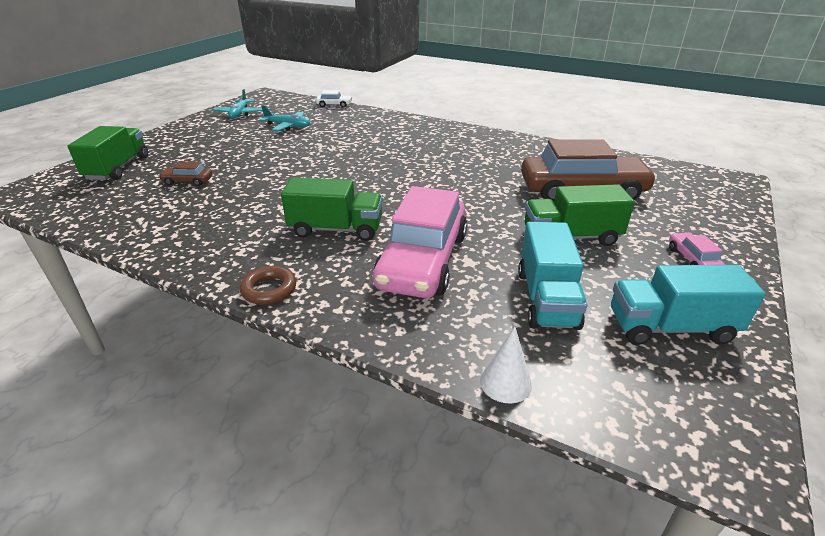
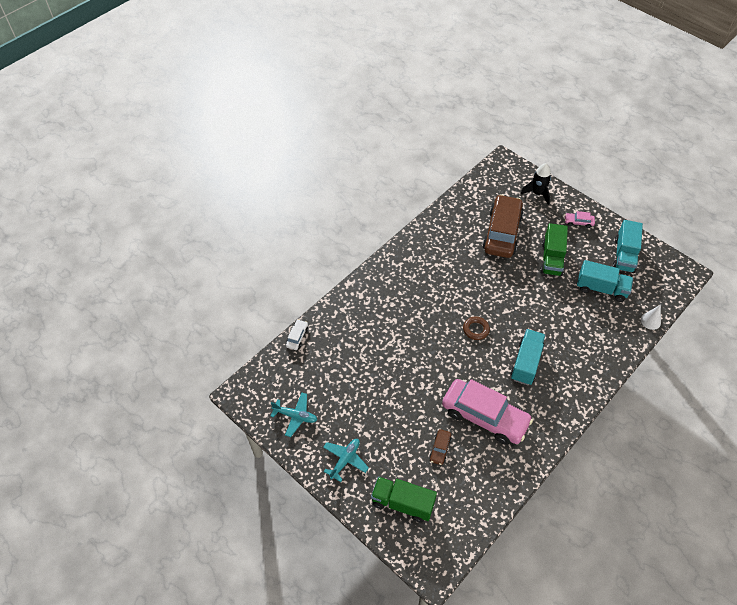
camera: 75 degrees left, 20 degrees up
(269, 289) = (581, 399): brown ring -> brown ring (476, 329)
(288, 126) = (343, 378): turquoise plane -> turquoise plane (345, 460)
(336, 229) = (526, 363): green truck -> turquoise truck
(422, 260) = (564, 328): pink car -> pink car (484, 416)
(706, 213) = (537, 193): none -> black rocket

